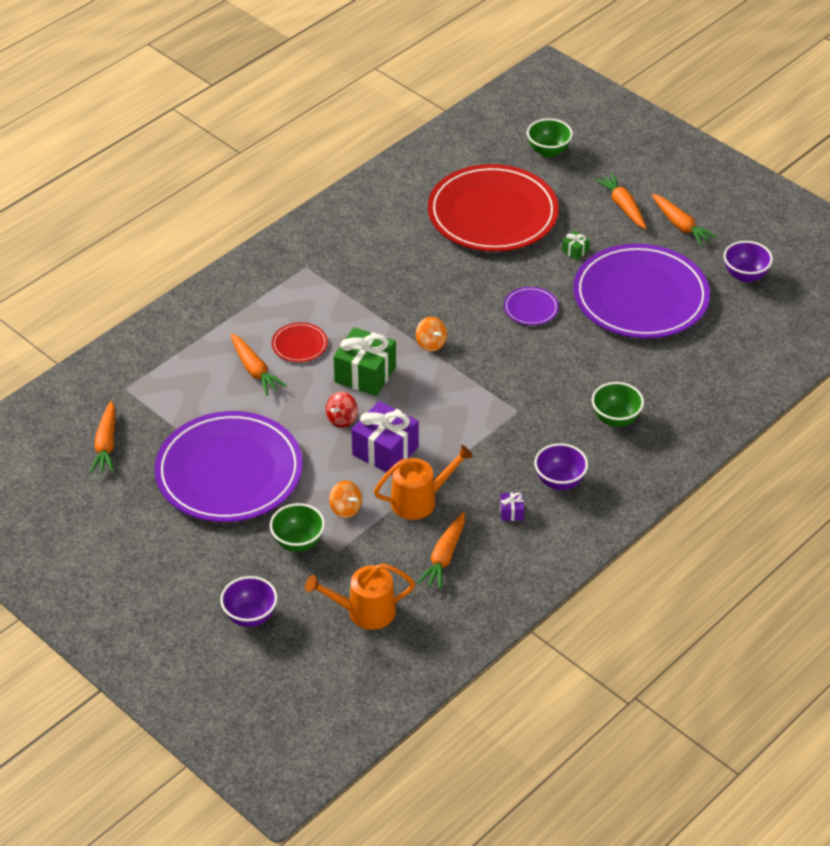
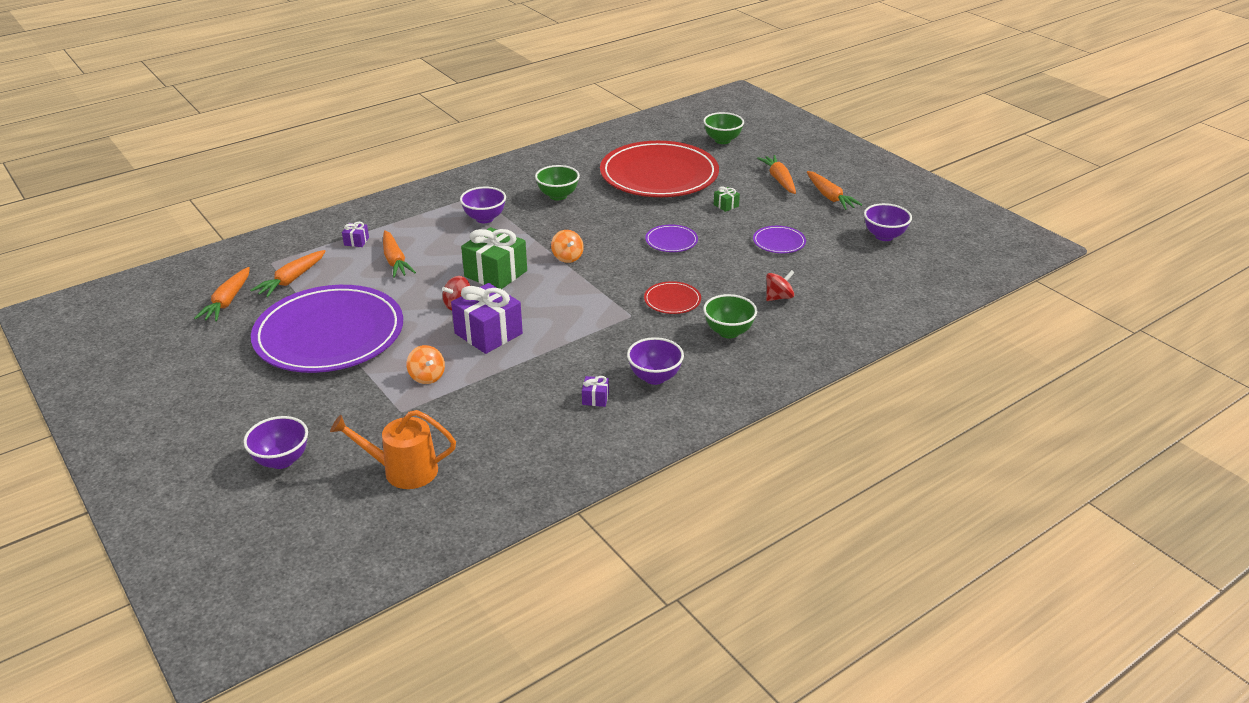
camera: 10 degrees right, 10 degrees down
(202, 349) = (356, 241): none -> purple gift
(298, 542) = (365, 400): green bowl -> green bowl (558, 196)
(299, 344) = (445, 247): red plate -> red plate (672, 300)
(326, 300) = (484, 218): none -> purple bowl
(419, 500) = (504, 378): orange watering can -> none
(444, 557) = (509, 430): orange carrot -> orange carrot (291, 280)
(640, 296) = (779, 242): purple plate -> purple plate, size x0.40
(654, 370) = (778, 297): none -> red spinning top

